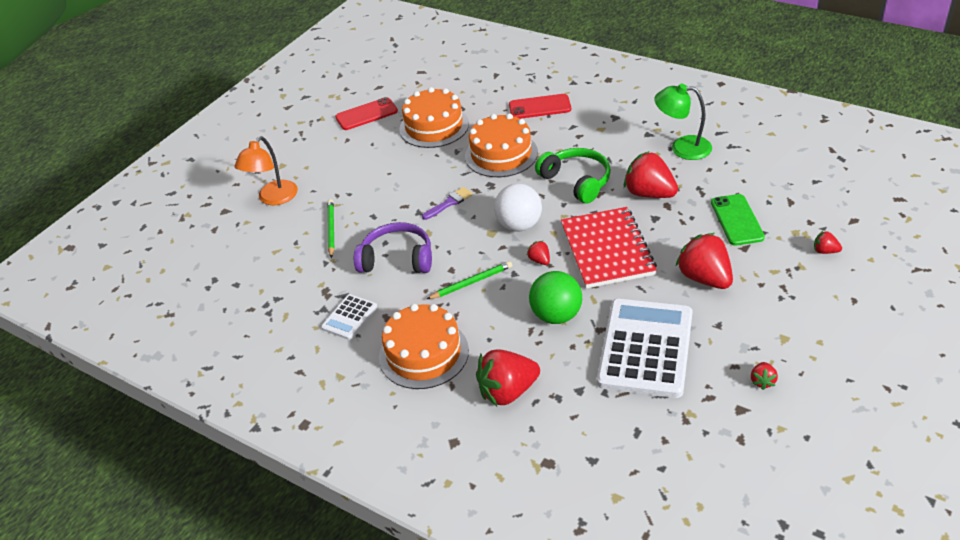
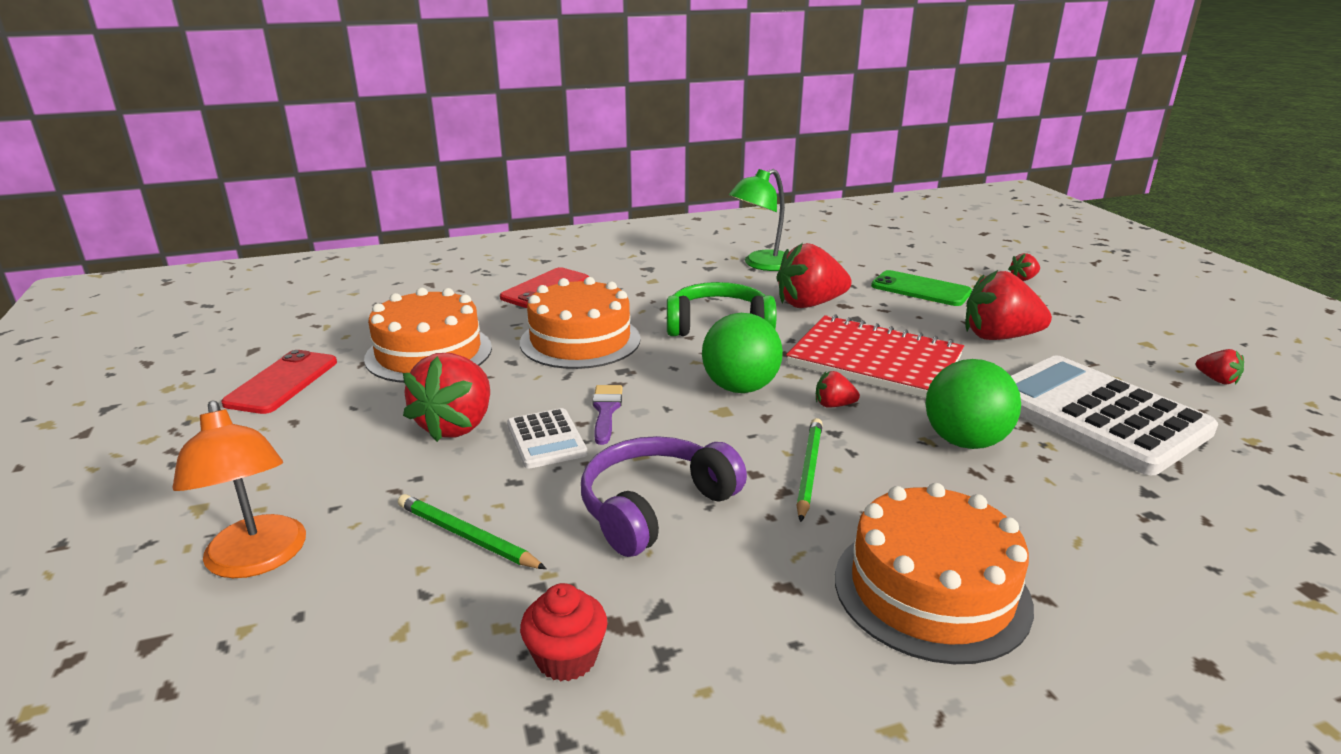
camera: 55 degrees left, 15 degrees down
(299, 291) = (566, 658): none -> red cupcake
(349, 317) = (733, 629): white calculator -> white calculator (546, 439)
(508, 391) = (1106, 551): red strawberry -> red strawberry (457, 425)
(519, 225) = (740, 388): white ball -> green ball

